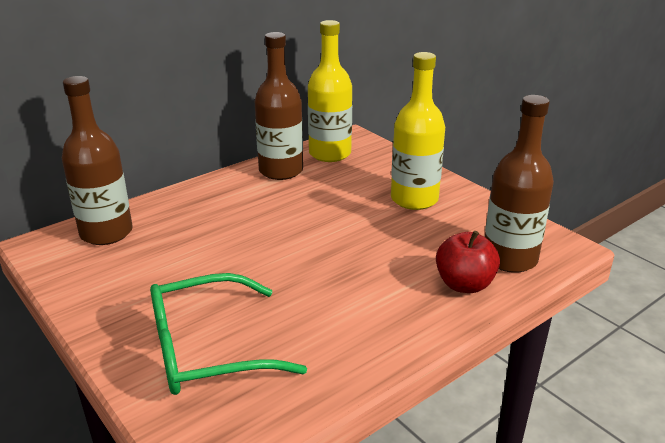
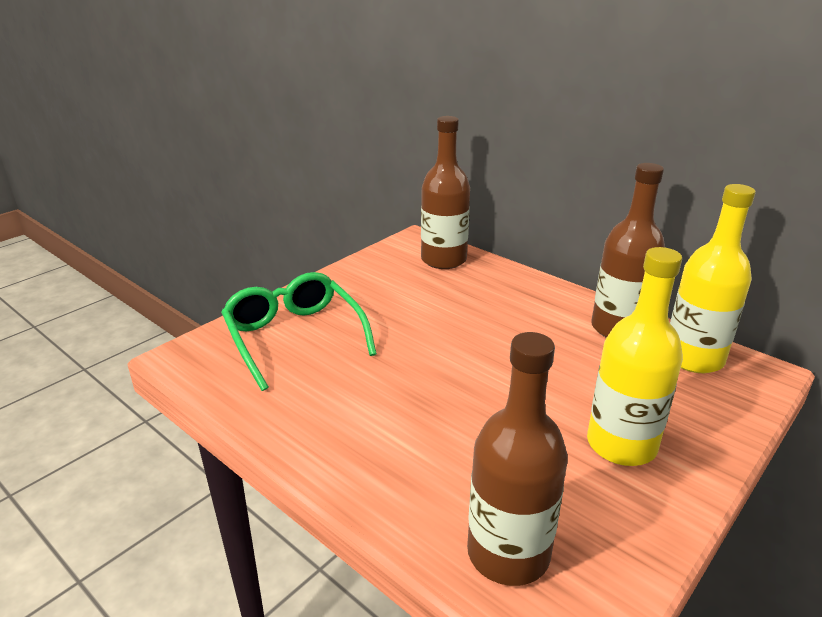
camera: 80 degrees right, 0 degrees up
(464, 284) = (429, 502): red apple -> none

